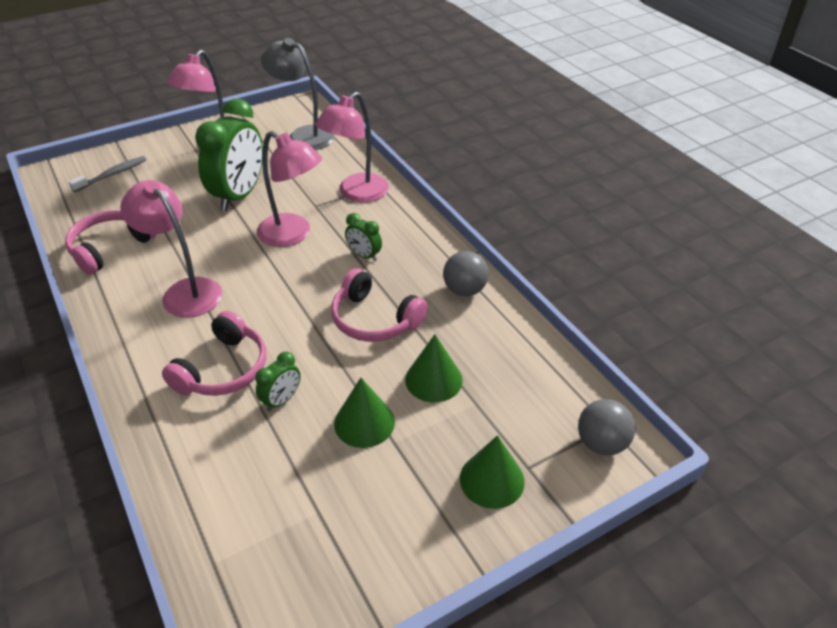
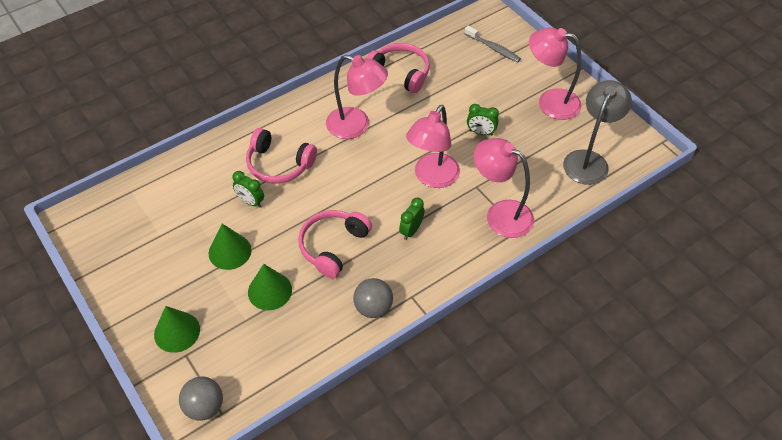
camera: 85 degrees right, 10 degrees up
(185, 291) = (356, 126): pink lamp -> pink lamp turned 75 degrees clockwise
(239, 195) = (481, 132): green clock -> green clock, size x0.45

